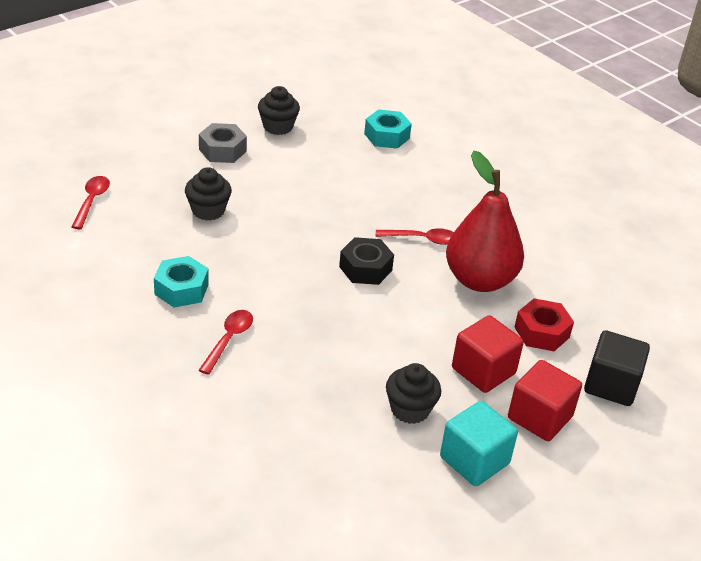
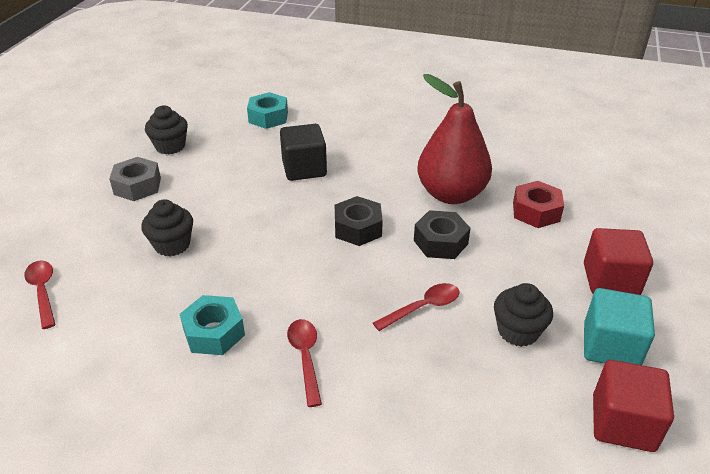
camera: 30 degrees left, 0 degrees up
(422, 239) = (377, 183): red spoon -> red spoon (423, 307)
(424, 313) = (440, 242): none -> black nut
(483, 371) = (532, 265): red cube -> red cube (623, 423)
(611, 385) = (623, 226): black cube -> black cube (304, 168)

